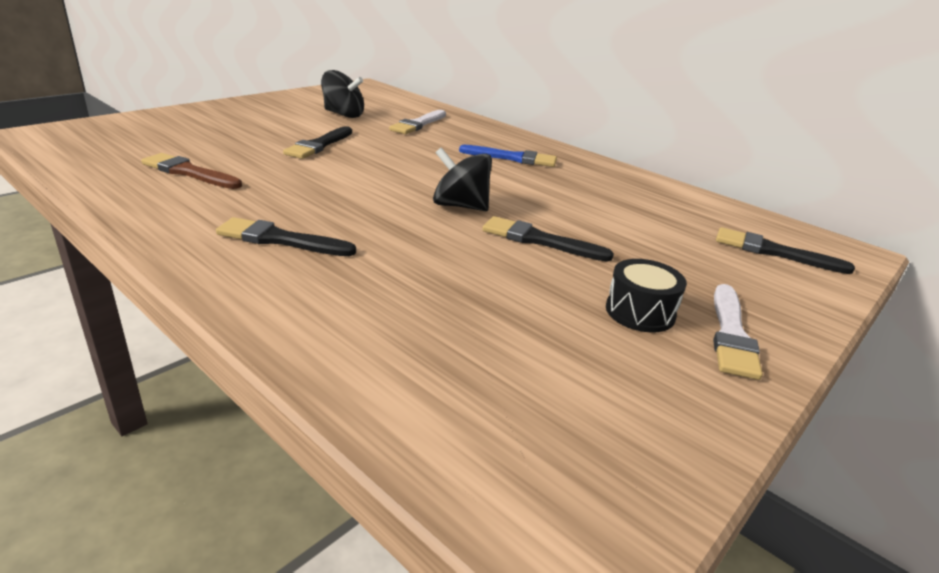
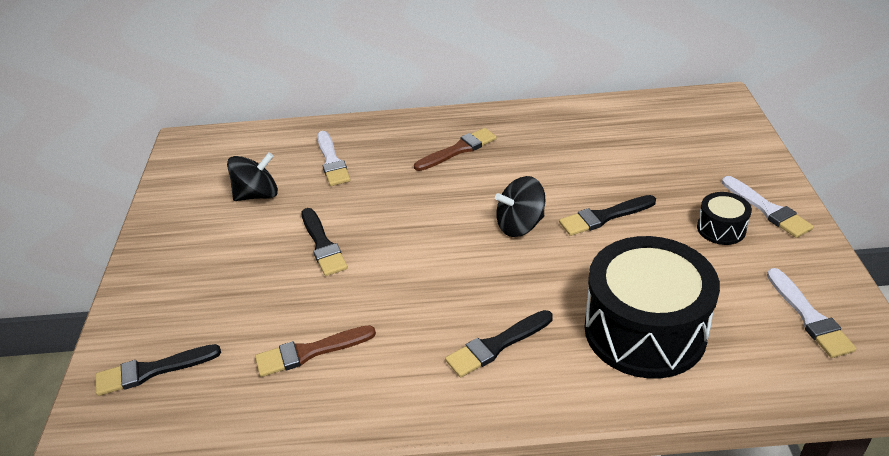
camera: 40 degrees left, 10 degrees up
(399, 311) = (645, 330): none -> black drum
(512, 158) = (458, 150): blue brush -> brown brush
(589, 430) = (809, 317): none -> white brush
(773, 252) = (699, 128): black brush -> black brush (152, 371)

